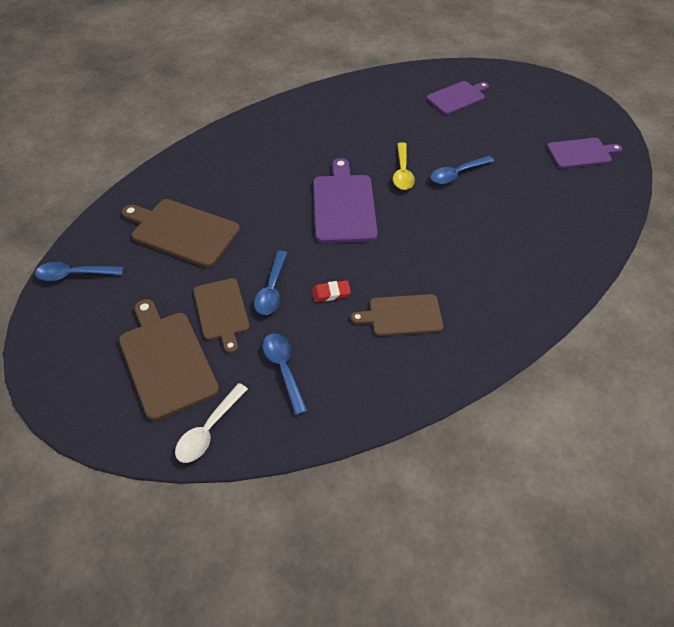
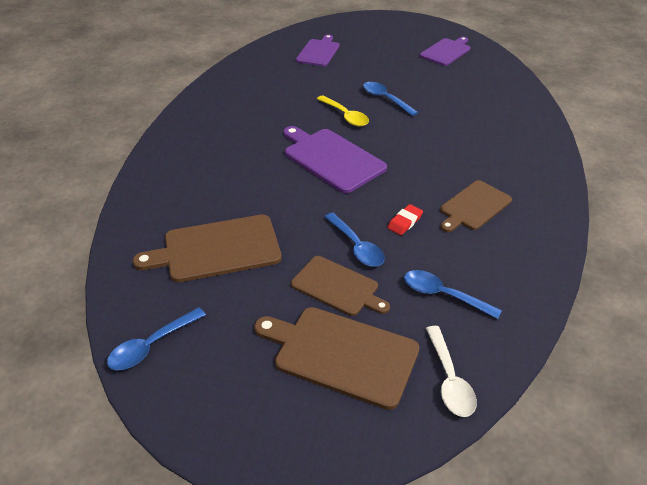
camera: 40 degrees left, 10 degrees down
(457, 174) = (385, 99): blue spoon -> blue spoon turned 120 degrees clockwise

